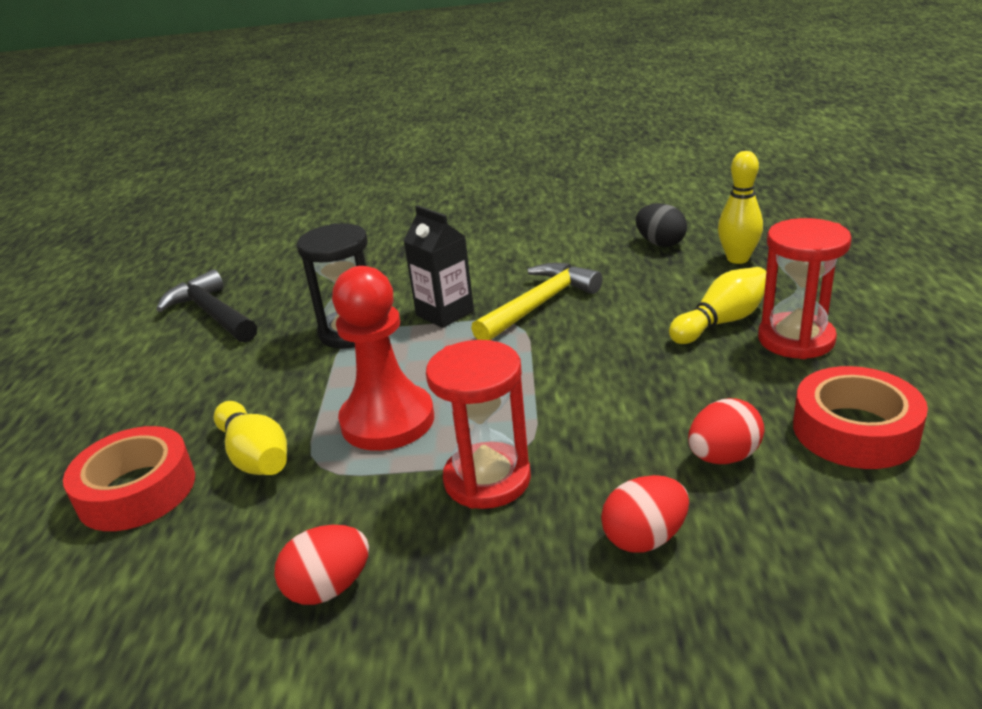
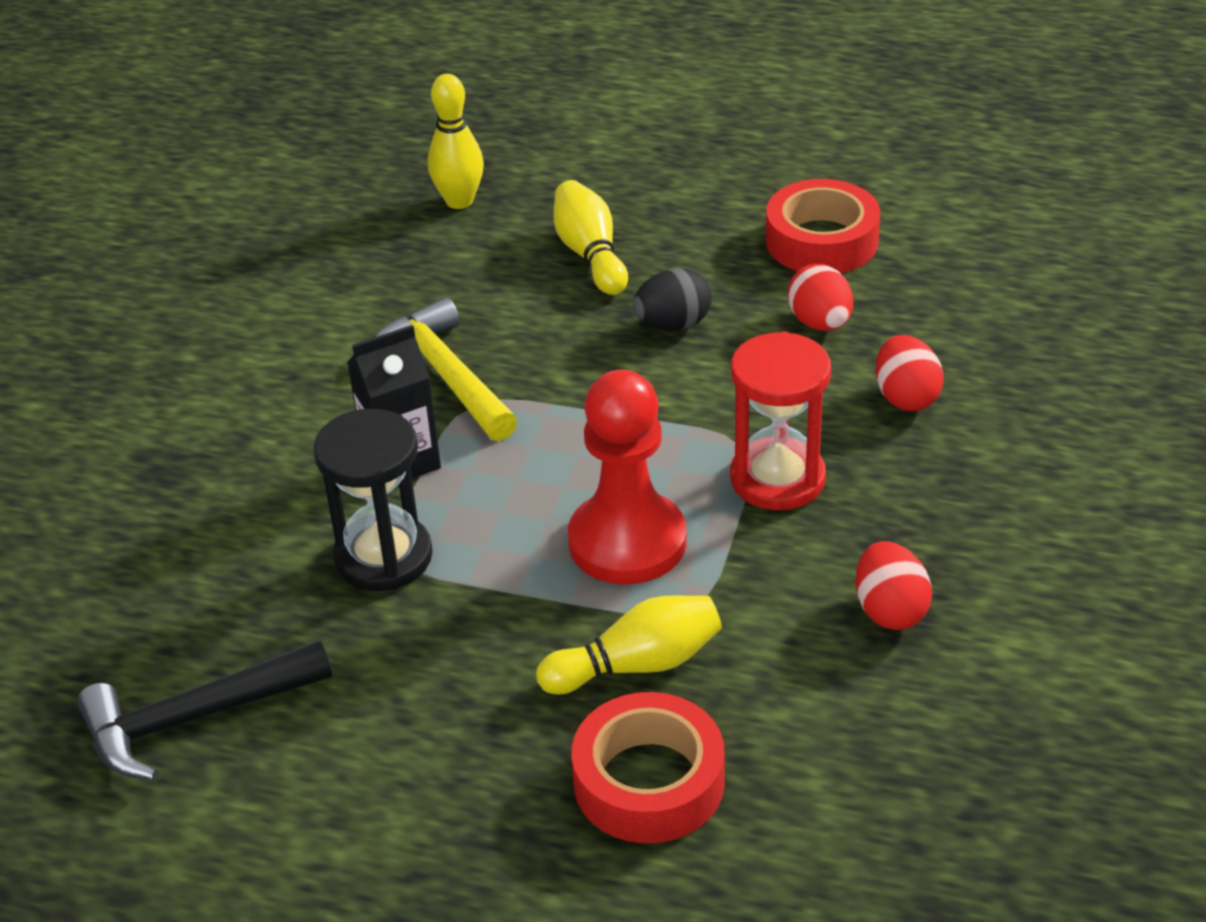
camera: 75 degrees left, 10 degrees up
(660, 243) = (366, 243): black egg -> black egg (673, 325)
(796, 339) = (658, 221): red hourglass -> none

